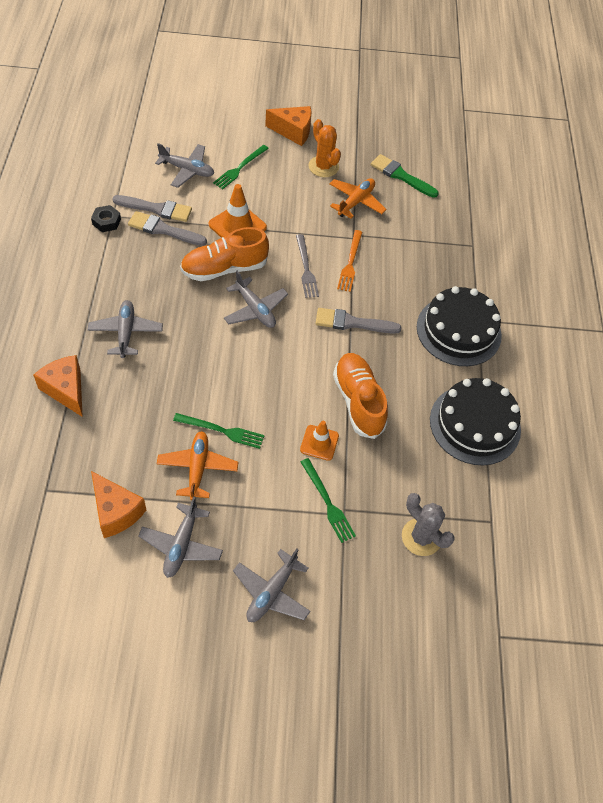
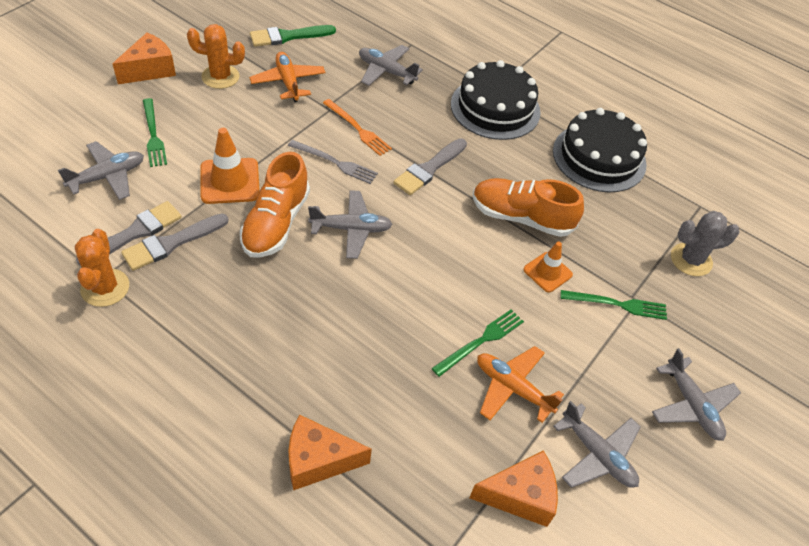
camera: 55 degrees left, 5 degrees down
(106, 222) = (105, 288): black nut -> orange cactus
(126, 332) = (285, 356): grey plane -> grey plane (386, 71)

